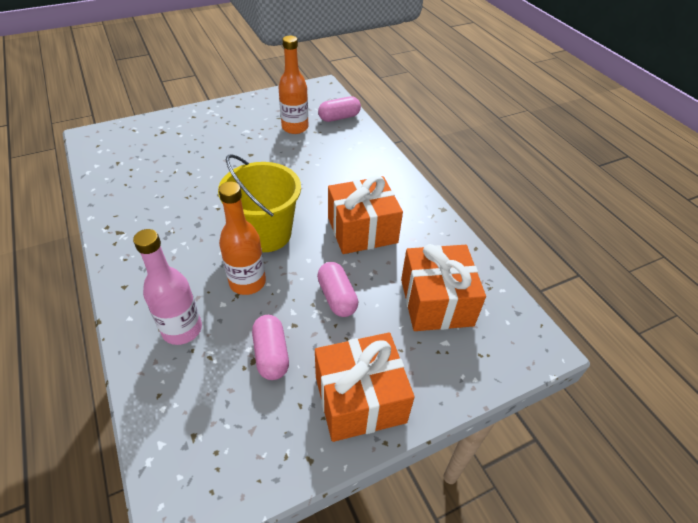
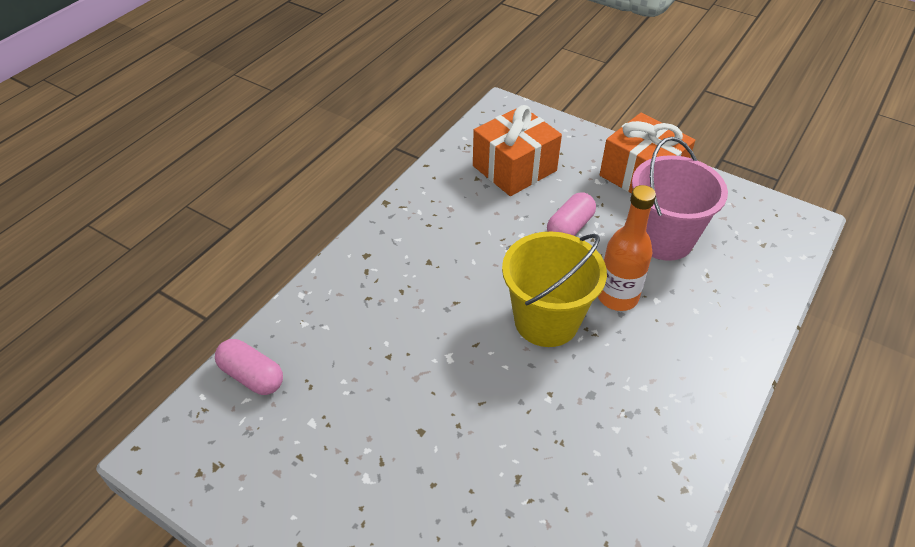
camera: 120 degrees left, 0 degrees up
(182, 329) = (708, 310): pink bottle -> none
(271, 354) = (663, 239): pink capsule -> pink bucket
(295, 127) = (316, 417): orange bottle -> none
(362, 230) = (470, 248): orange gift -> none

